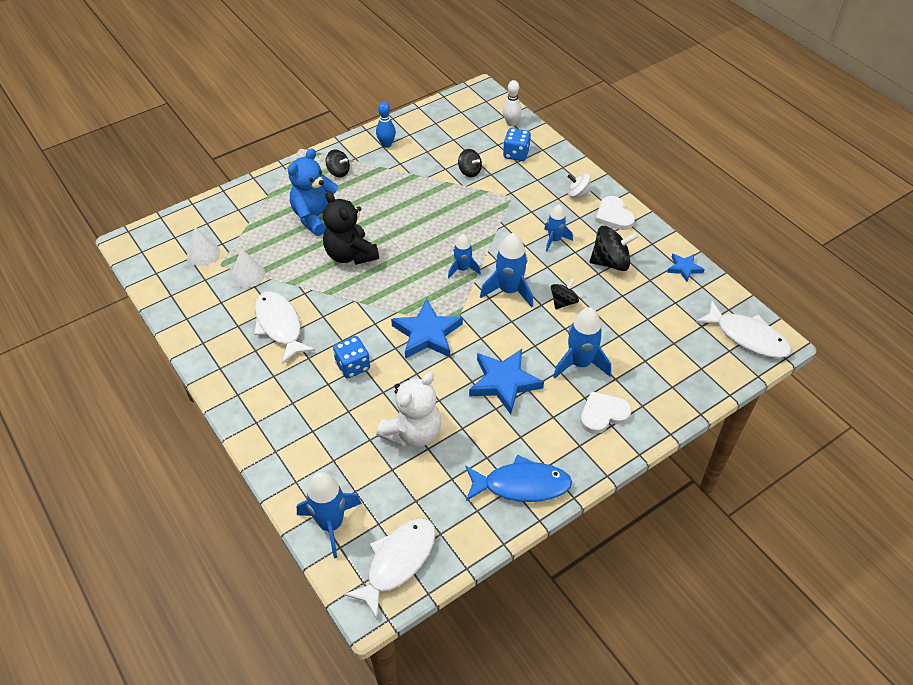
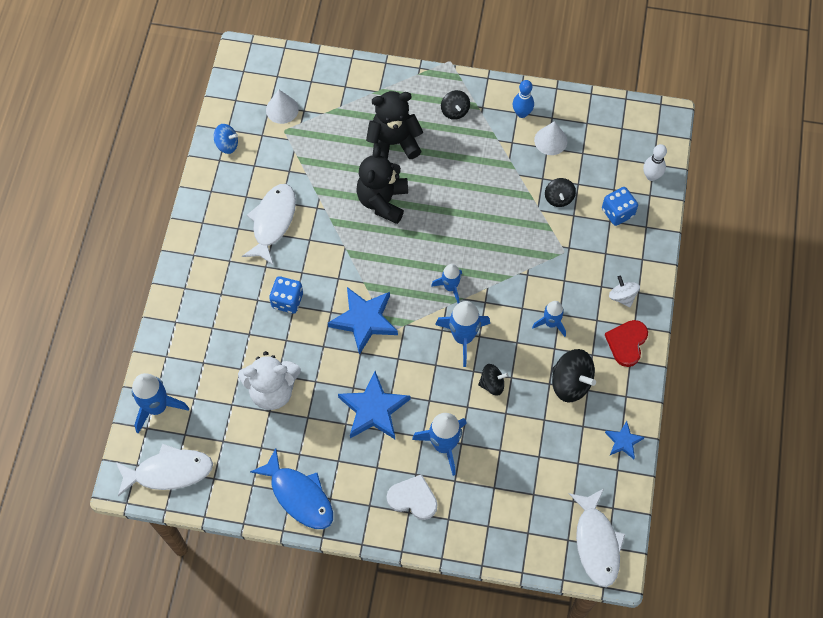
camera: 45 degrees right, 15 degrees up
(182, 304) = (227, 145): none -> blue spinning top
(248, 275) = (294, 156): white cone -> white cone (550, 140)
(316, 217) = (393, 143): blue teddy bear -> black teddy bear
(614, 215) = (627, 343): white heart -> red heart

